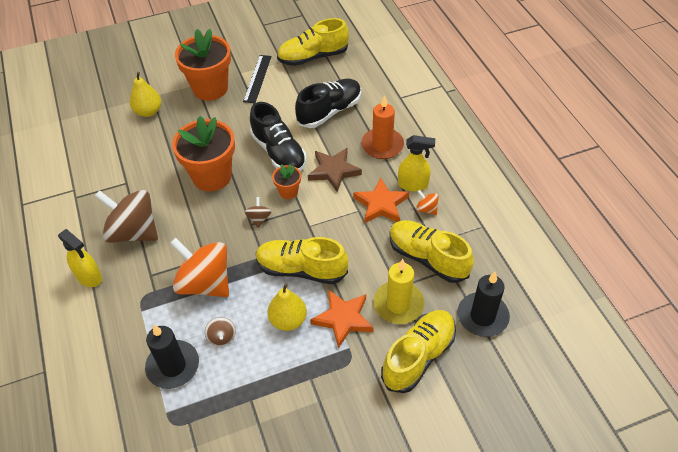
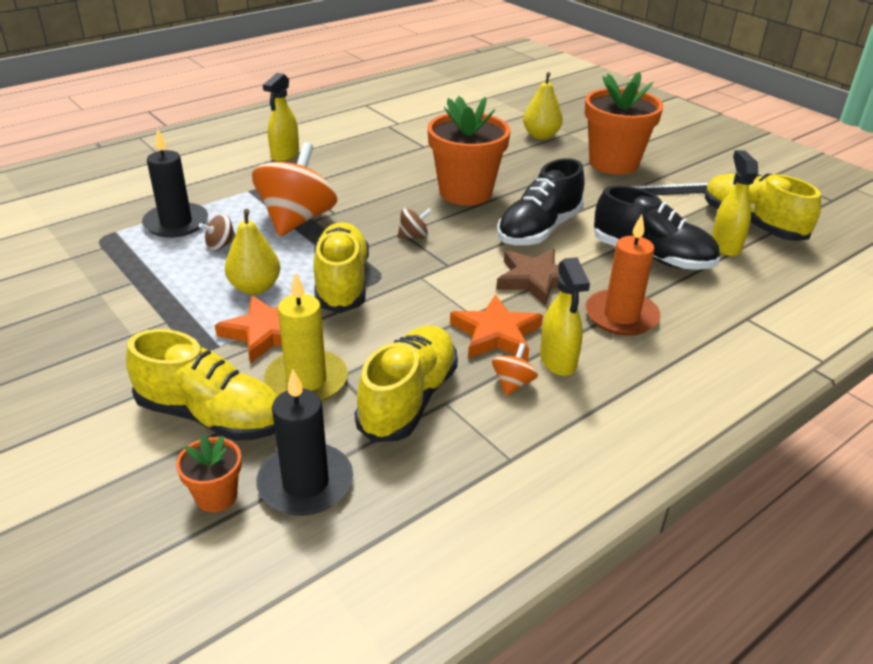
camera: 70 degrees right, 15 degrees down
(134, 232) = (355, 164): brown spinning top -> none
(288, 192) = (472, 250): orange flower pot -> orange flower pot (216, 496)
(331, 77) = (725, 246): none -> yellow spray bottle

